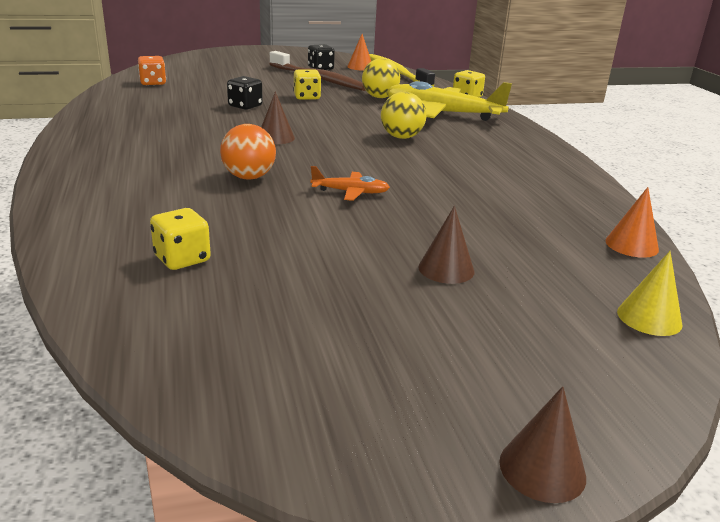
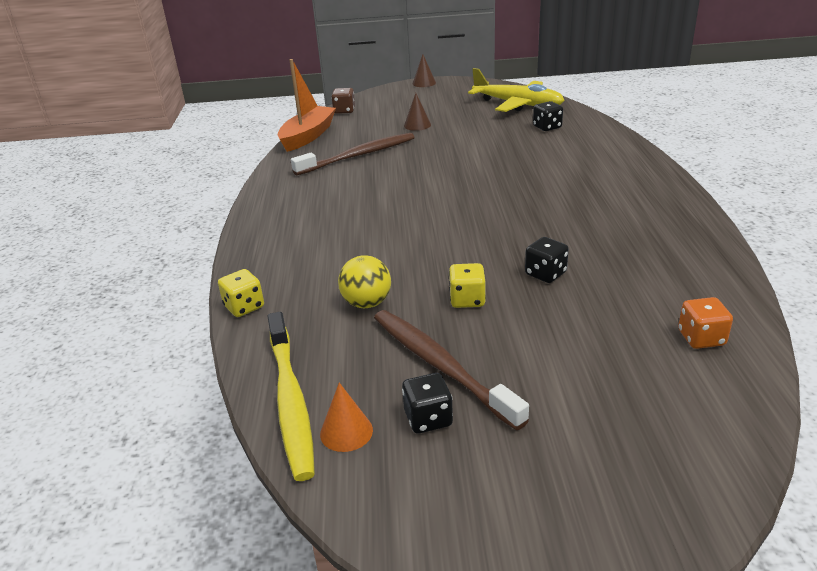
camera: 165 degrees left, 5 degrees up
(182, 259) = (547, 127): yellow dice -> black dice
(249, 177) = (522, 174): orange ball -> none
(275, 138) = (505, 218): brown cone -> none
(350, 192) = (451, 164): orange plane -> none
(401, 137) = (384, 221): yellow ball -> none
(443, 114) = (310, 264): yellow plane -> yellow plane (517, 104)
(500, 207) = (358, 156): none -> brown toothbrush
(631, 245) = (308, 136): orange cone -> orange boat
(649, 318) = (344, 111): yellow cone -> brown dice

